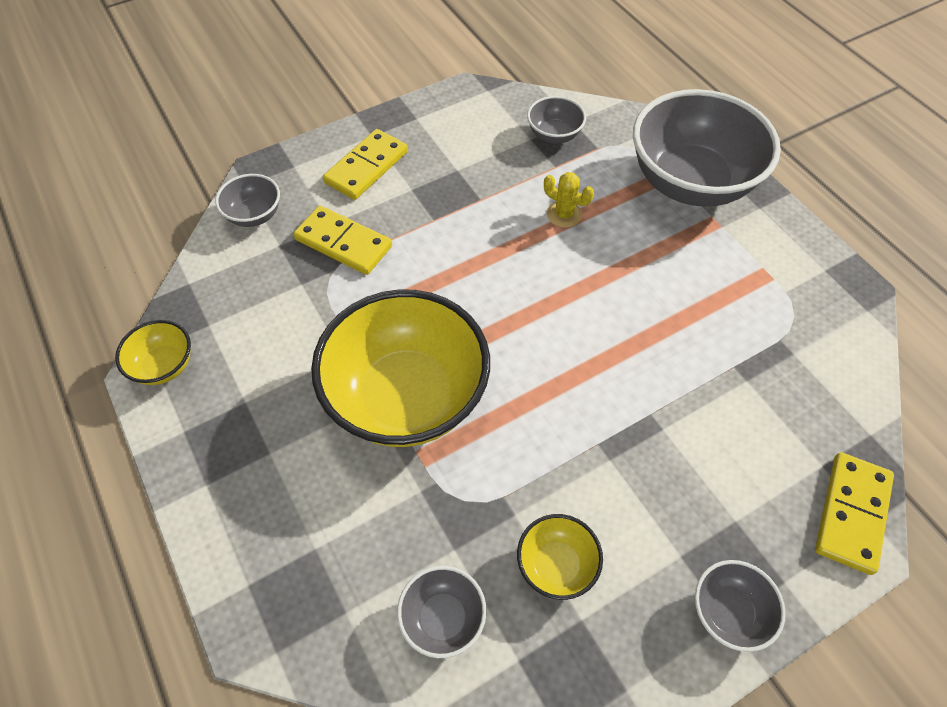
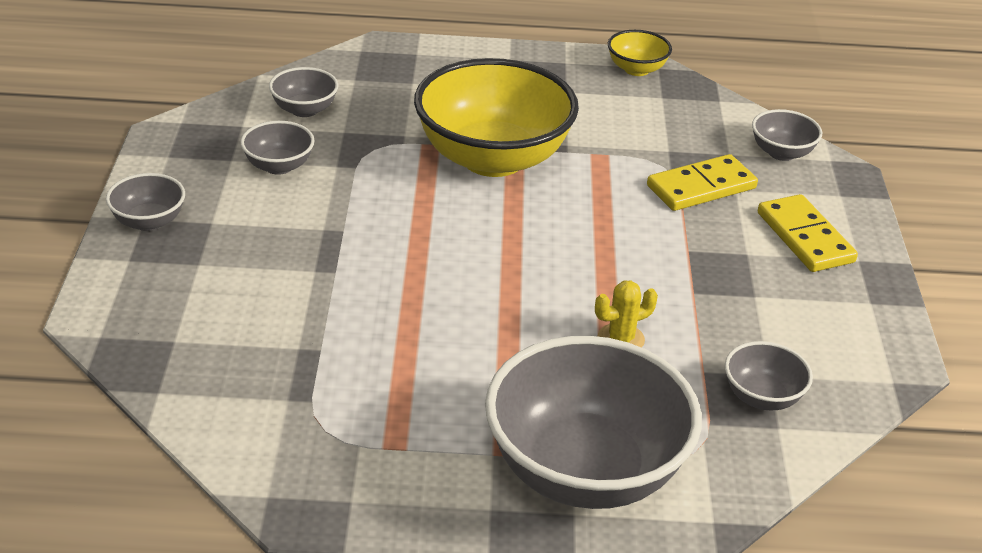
camera: 120 degrees right, 20 degrees down
(556, 565) = (279, 166): yellow bowl -> grey bowl
(851, 513) = (121, 328): yellow domino -> none

